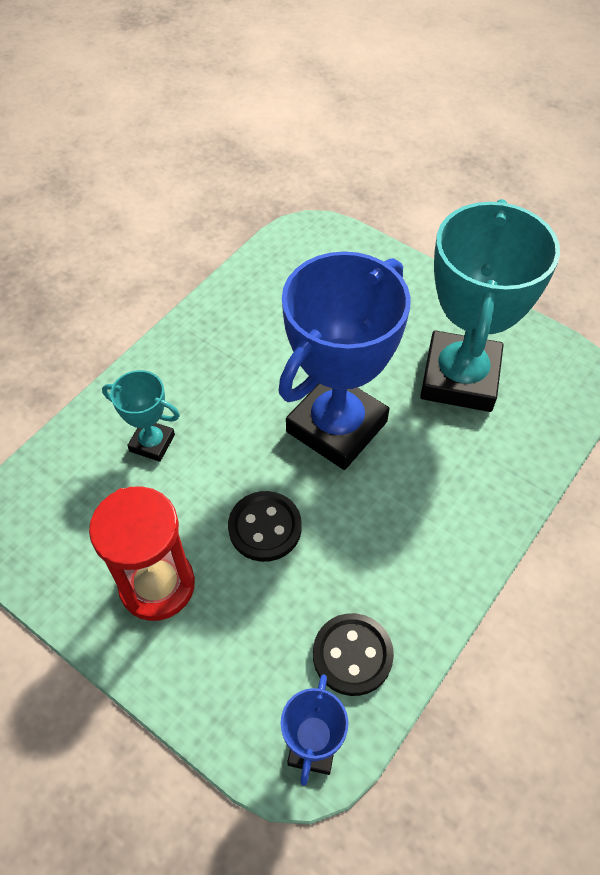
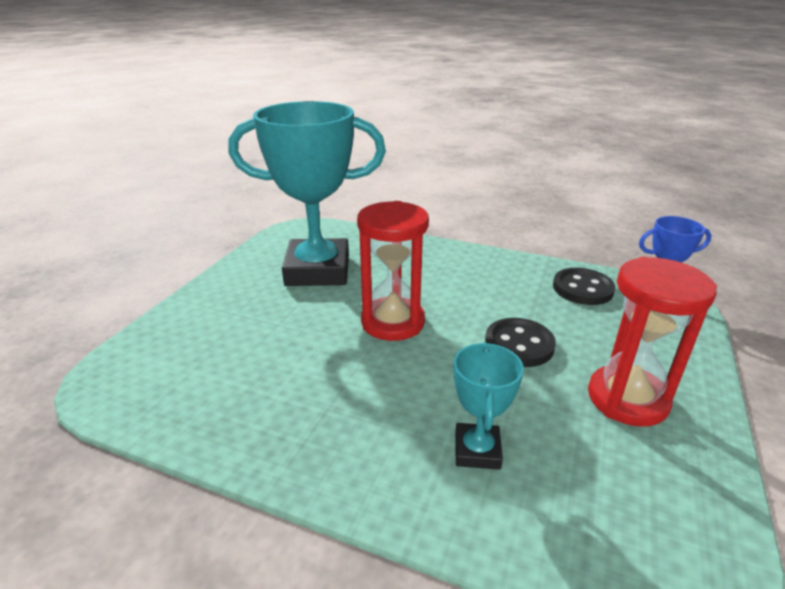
camera: 105 degrees left, 25 degrees down
(337, 427) = (393, 322): blue trophy -> red hourglass

